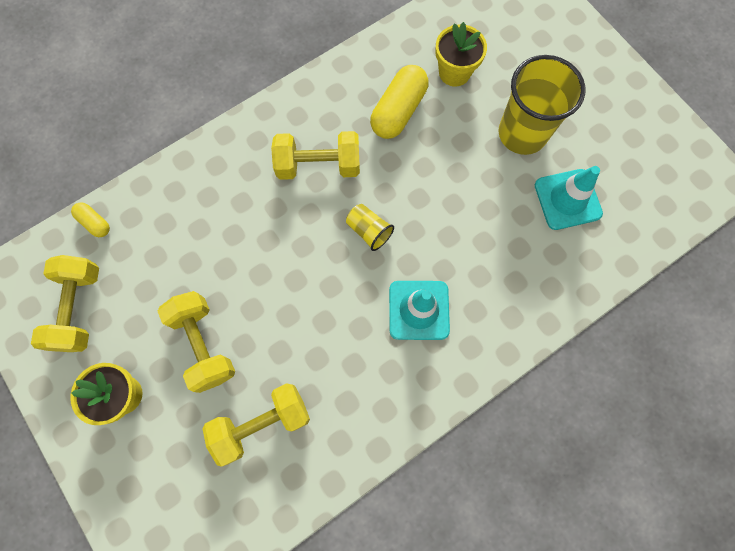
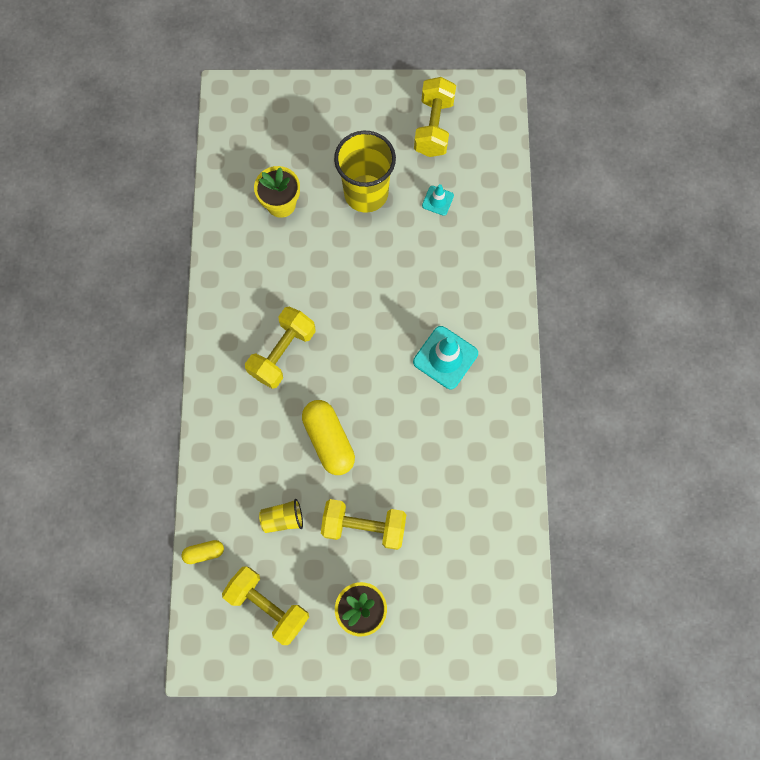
camera: 55 degrees left, 0 degrees up
(262, 423) = (451, 519): yellow dumbbell -> yellow dumbbell (433, 127)
(369, 231) = (362, 351): yellow cup -> yellow cup (283, 518)
(398, 111) = (282, 265): yellow capsule -> yellow capsule (329, 440)
(567, 199) = (437, 200): turquoise traffic cone -> turquoise traffic cone, size x0.54

